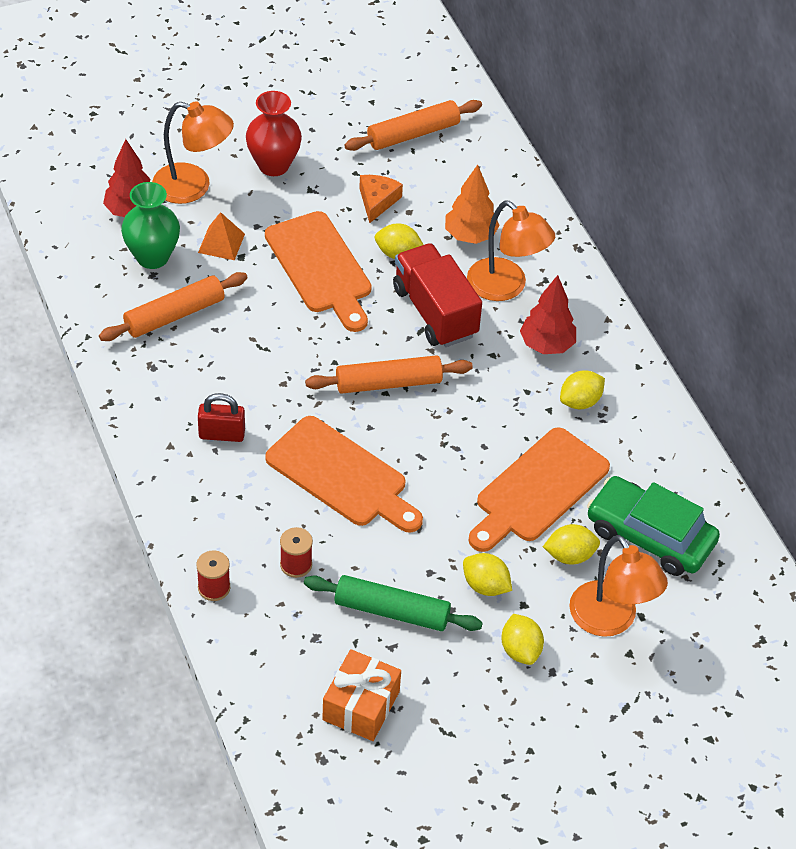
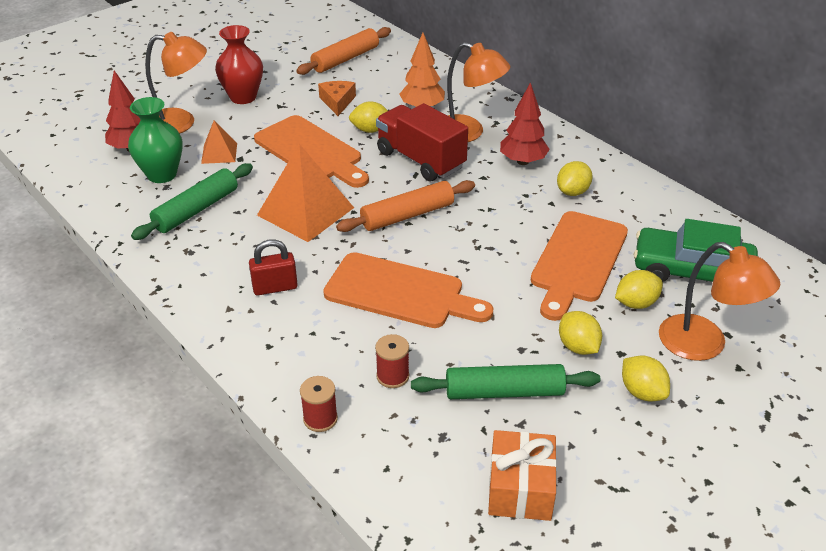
camera: 15 degrees left, 10 degrees down
(174, 315) = (196, 210): orange rolling pin -> green rolling pin
(285, 348) = (305, 211): none -> orange pyramid
(485, 586) = (578, 347): yellow lemon -> yellow lemon turned 45 degrees clockwise

